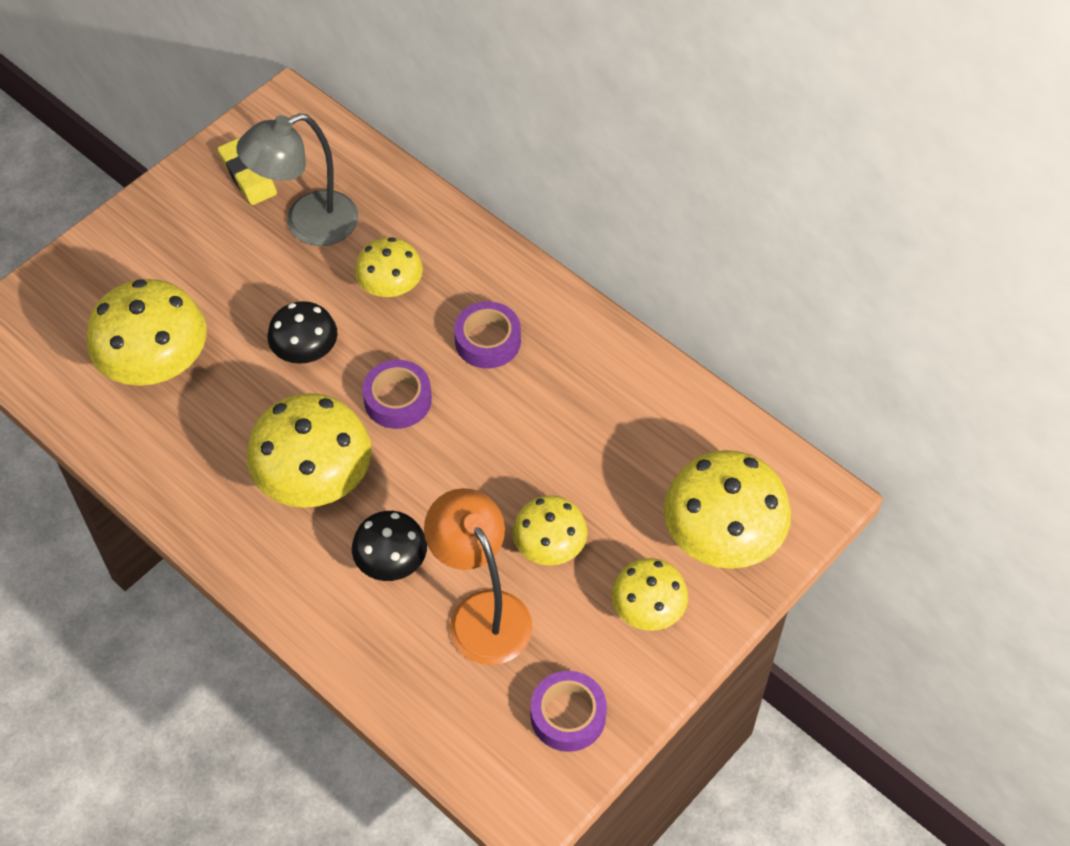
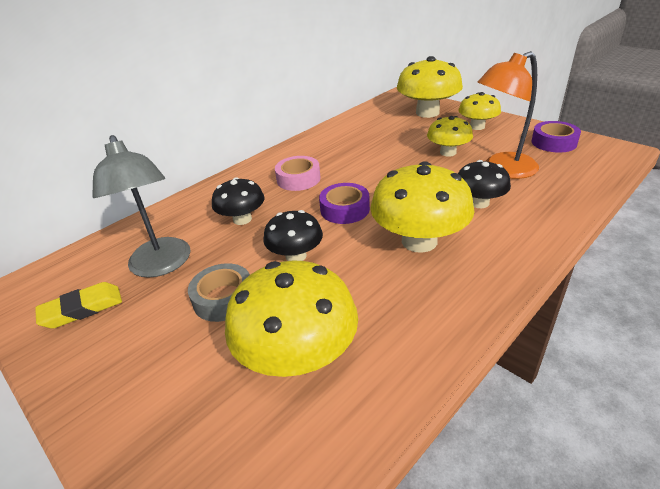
camera: 85 degrees left, 20 degrees down
(243, 292) = (223, 298): none -> grey tape
(390, 286) = (242, 219): yellow mushroom -> black mushroom
(487, 341) = (298, 179): purple tape -> pink tape

